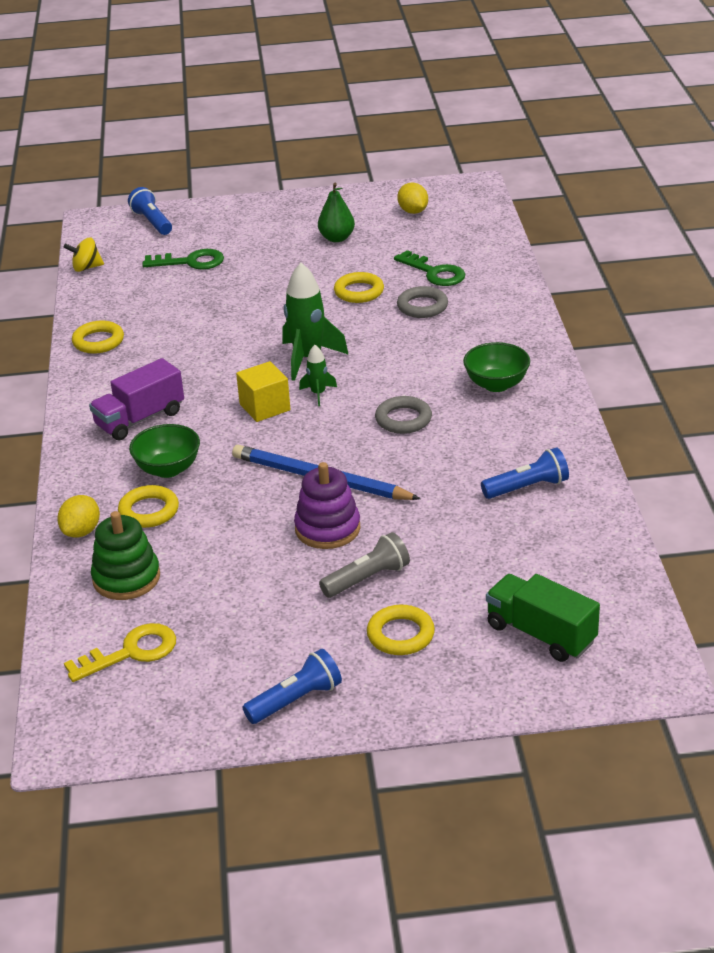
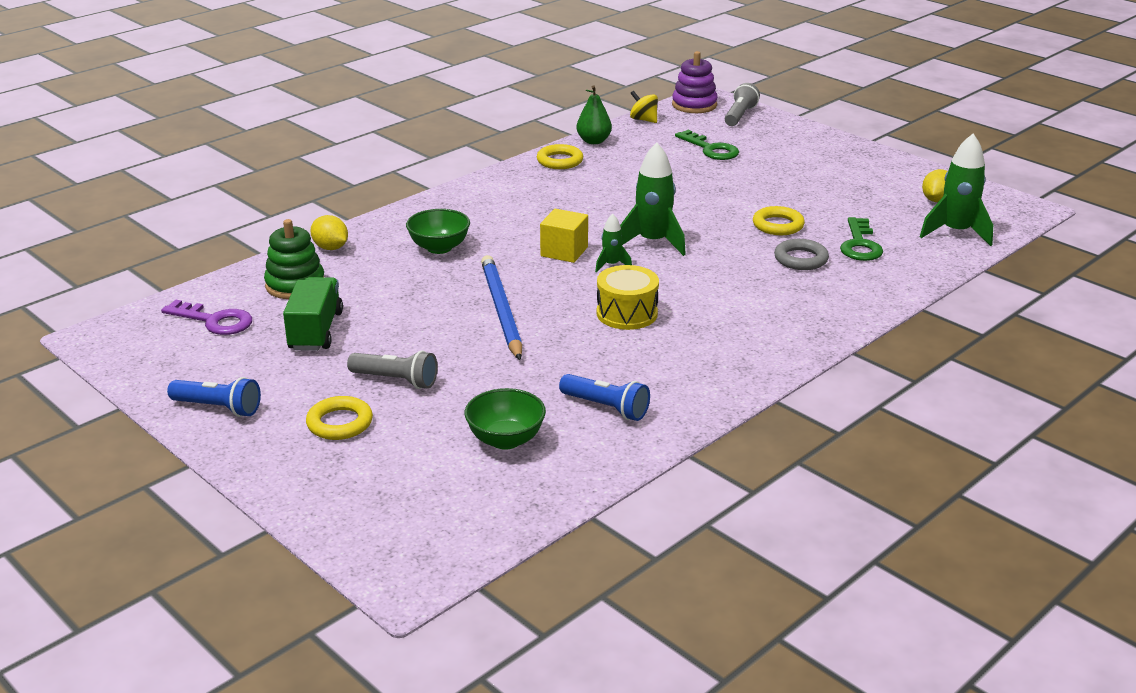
camera: 50 degrees right, 5 degrees down
(81, 531) = (330, 248): yellow lemon -> yellow lemon turned 60 degrees clockwise
(131, 652) = (214, 321): yellow key -> purple key
(140, 419) = (486, 213): purple truck -> none
(149, 511) = (381, 261): yellow ring -> none
(152, 222) = (740, 115): blue flashlight -> grey flashlight
(327, 528) = (440, 338): purple stacking toy -> purple stacking toy (694, 105)
(337, 238) = (839, 187): green pear -> green pear (593, 141)
(403, 419) = (627, 313): grey ring -> yellow drum
(468, 228) = (955, 232): none -> green rocket
(496, 384) = (737, 336): green bowl -> green bowl (506, 440)
(541, 634) = (407, 492): green truck -> green truck (316, 331)

